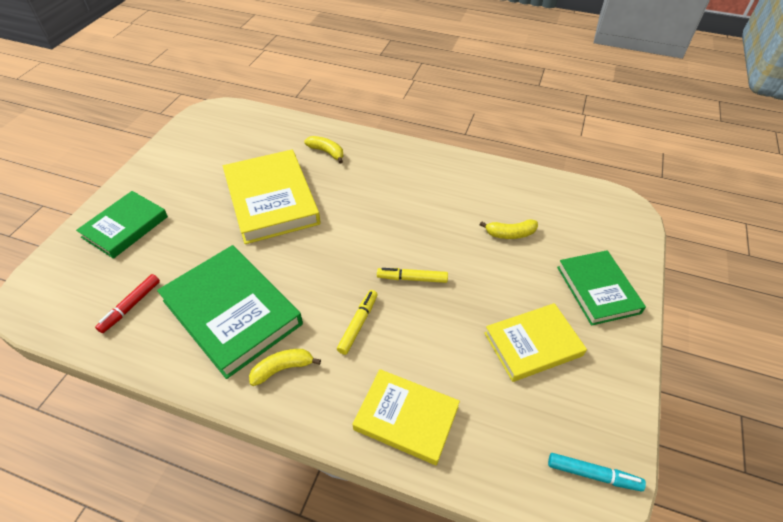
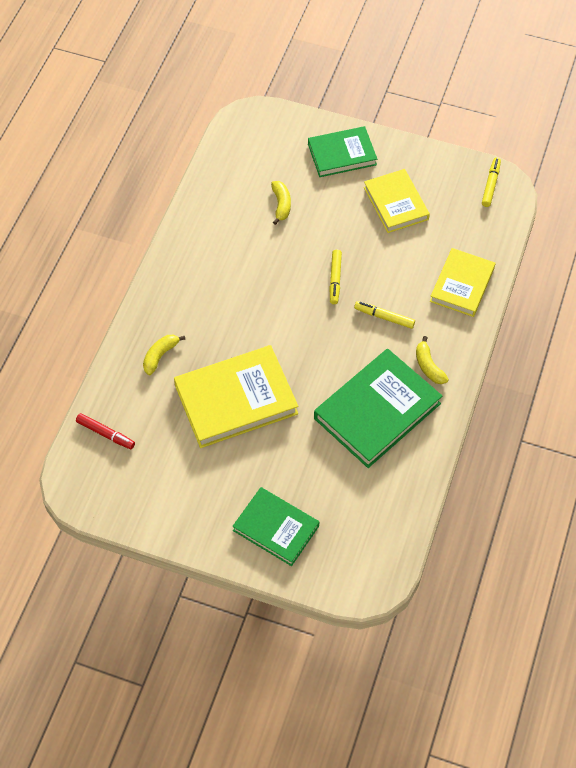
camera: 90 degrees left, 10 degrees up
(131, 306) = (374, 493): red marker -> red marker (106, 434)
(593, 474) = (490, 185): turquoise marker -> yellow marker

